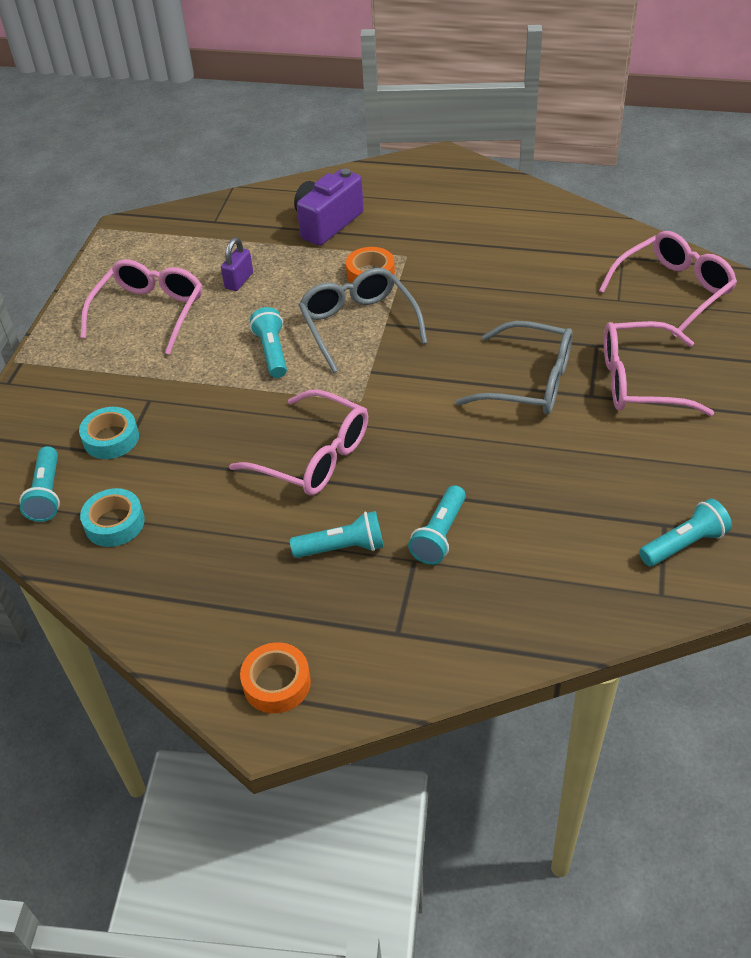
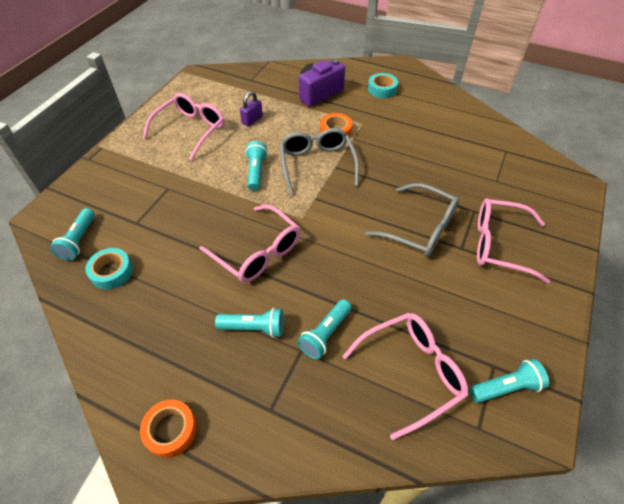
camera: 10 degrees right, 5 degrees up
(111, 438) = (134, 210): turquoise tape -> turquoise tape (382, 89)
(672, 290) = (536, 181): pink glasses -> pink glasses (410, 372)

